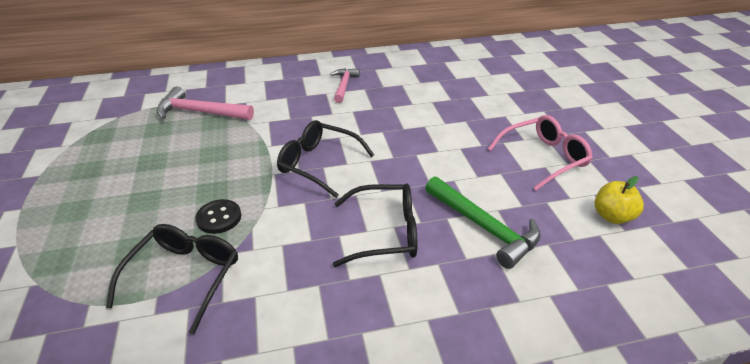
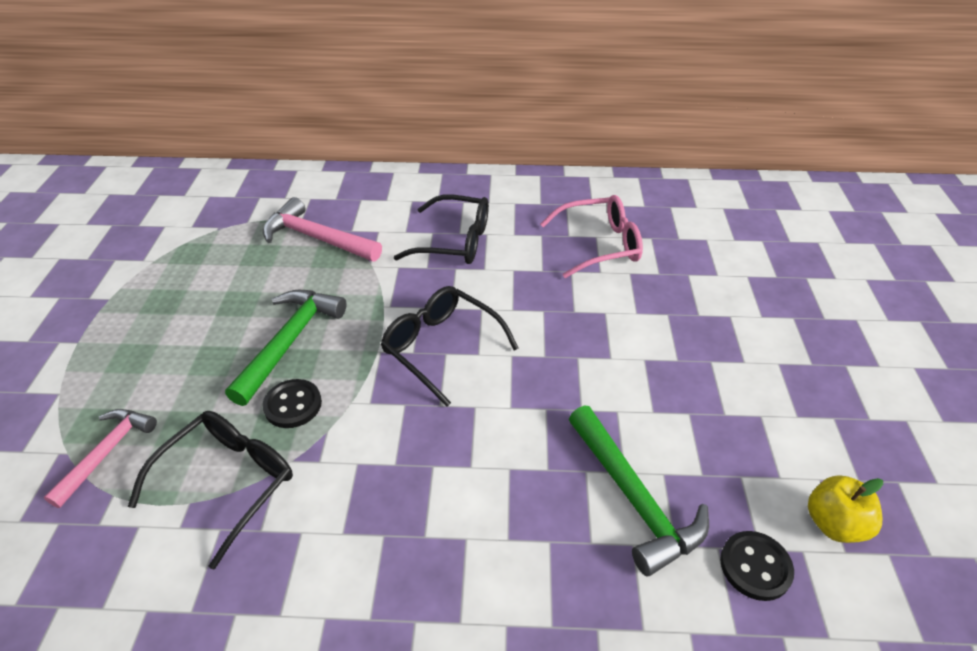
camera: 15 degrees right, 5 degrees up
(202, 179) = (290, 341): none -> green hammer
(344, 85) = (515, 225): pink hammer -> pink hammer (107, 452)
(386, 232) = (495, 475): black glasses -> black glasses (455, 241)
(544, 158) = (764, 400): pink glasses -> pink glasses (600, 245)
(575, 249) = (755, 566): none -> black button

